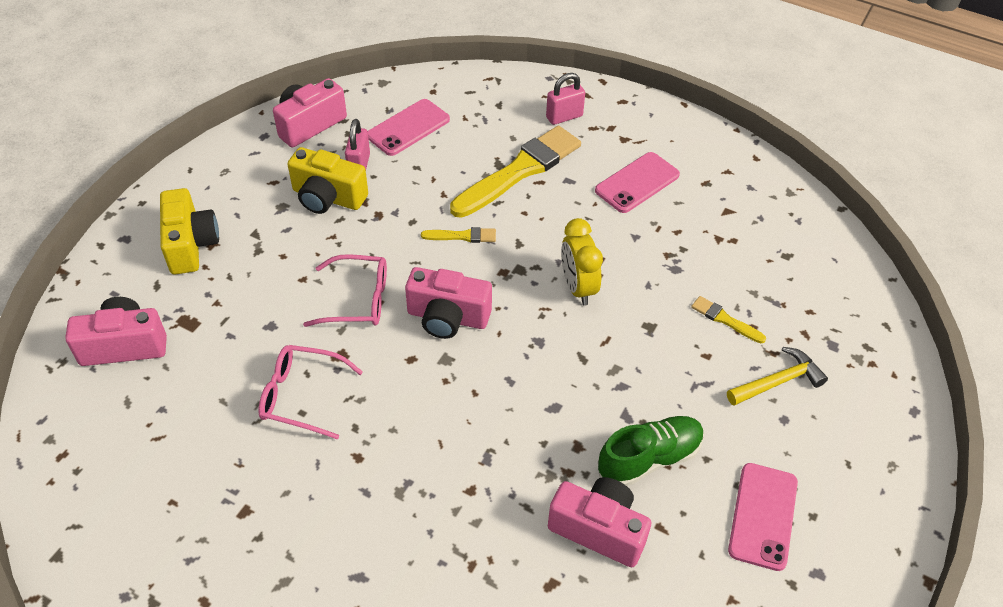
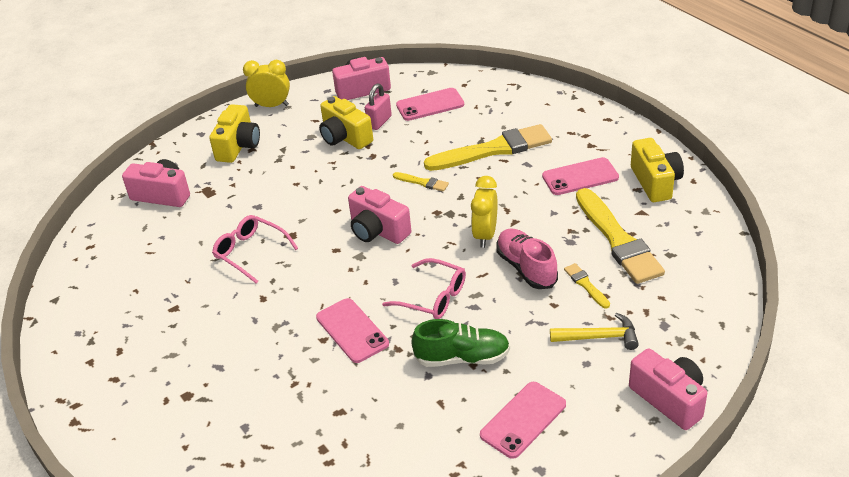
camera: 30 degrees right, 10 degrees down
(201, 174) = (271, 105): none -> yellow clock
(357, 300) = (323, 205): pink glasses -> pink glasses (432, 297)
(499, 466) = (352, 330): none -> pink phone
(564, 117) = (553, 120): pink padlock -> none
(598, 529) = (395, 390): pink camera -> pink camera (669, 399)
(649, 317) = (526, 268): none -> pink shoe
(719, 169) = (655, 182): none -> yellow camera
(724, 252) = (618, 240): none -> yellow brush

